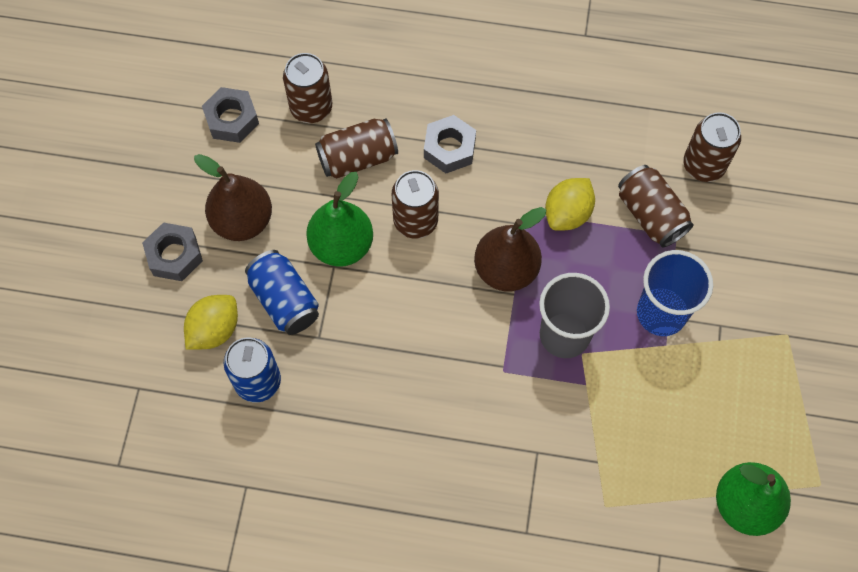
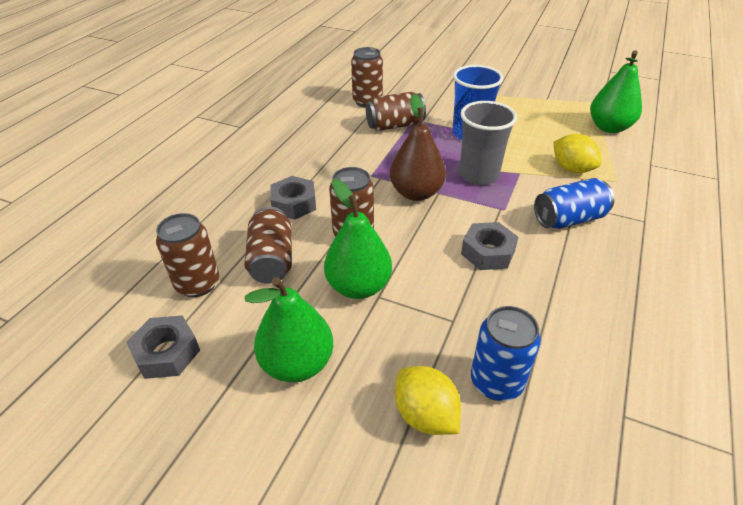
camera: 75 degrees left, 25 degrees down
(174, 255) = (314, 444): grey nut -> grey nut (488, 252)
(242, 221) = (297, 363): brown pear -> green pear
(285, 300) = (405, 341): blue can -> blue can (568, 219)
(567, 214) = (379, 157): yellow lemon -> yellow lemon (572, 169)

